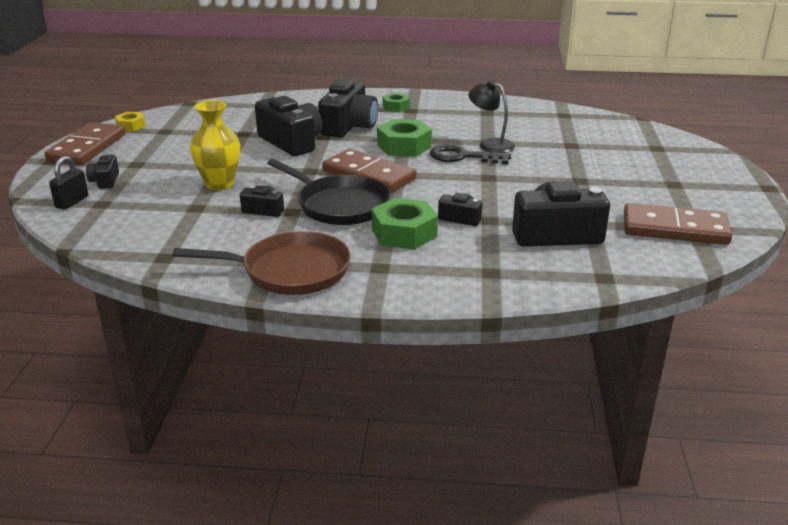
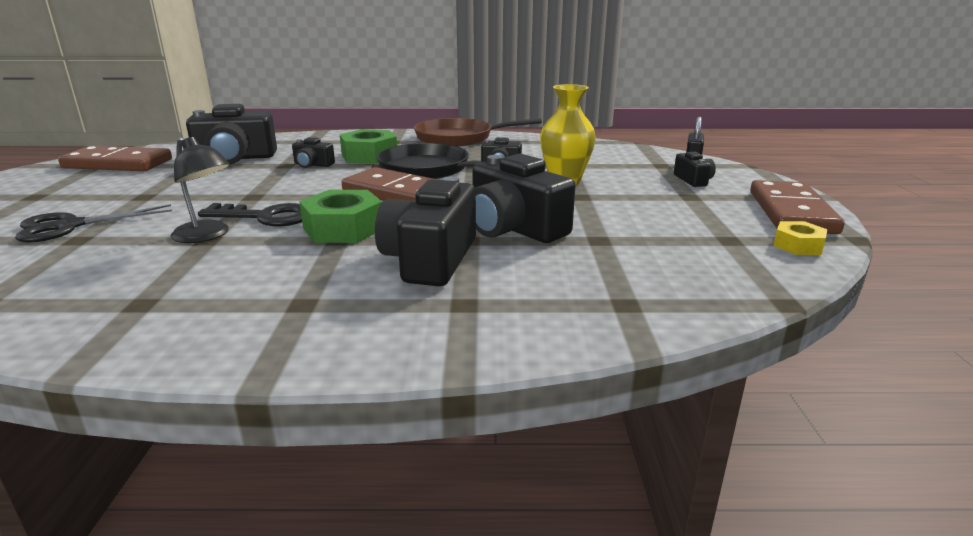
camera: 175 degrees right, 5 degrees down
(396, 107) = (332, 312): green nut -> none
(593, 154) = (69, 226): none -> black scissors

